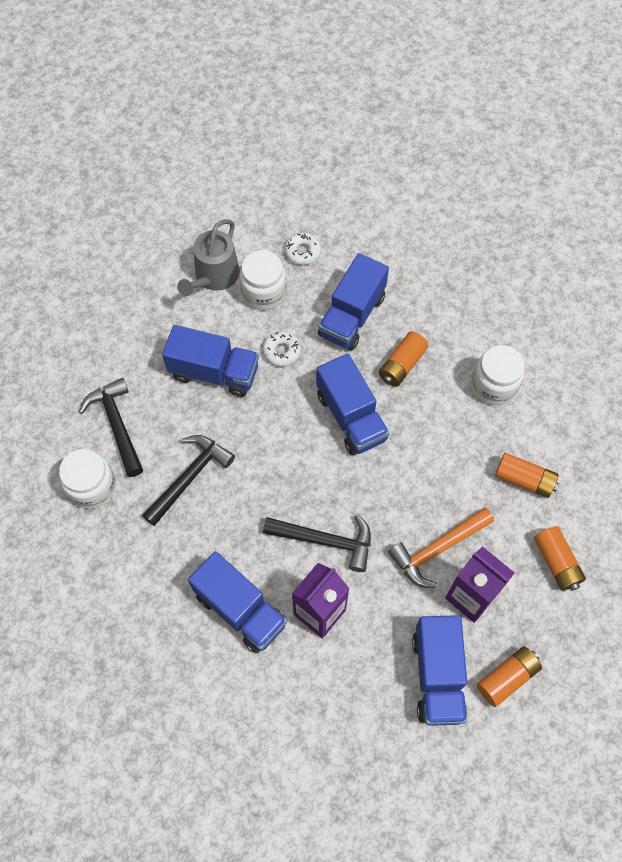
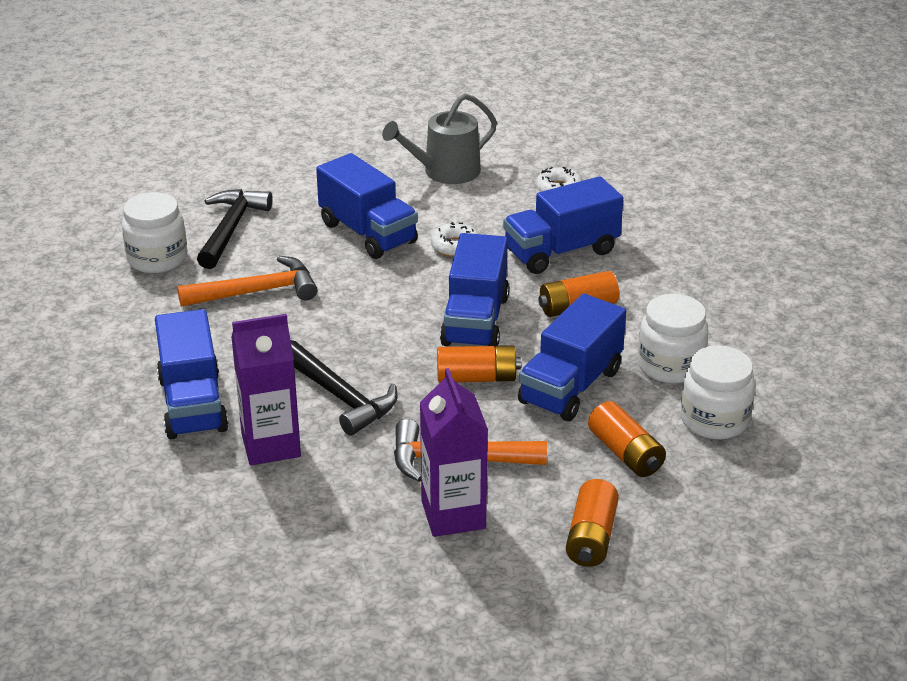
camera: 35 degrees right, 30 degrees down
(190, 477) = (257, 292): black hammer -> orange hammer
(264, 292) = (484, 200): white jar -> white jar (714, 420)
(437, 676) = (341, 558): blue truck -> blue truck (570, 386)
(507, 678) = (420, 601): orange battery -> orange battery (477, 378)

